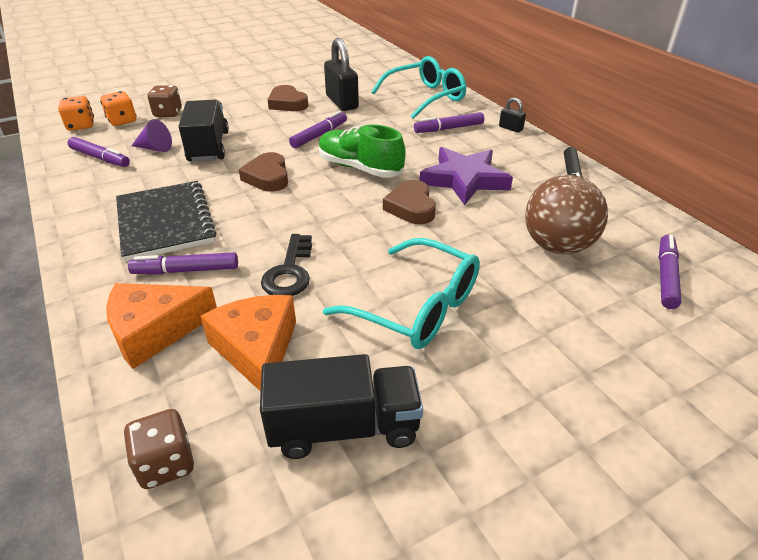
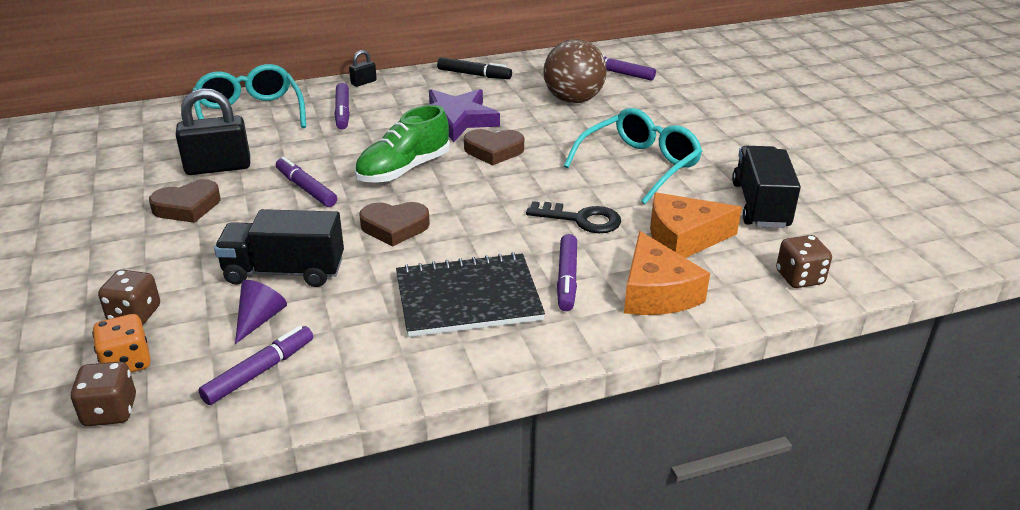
camera: 80 degrees left, 5 degrees down
(81, 126) = (110, 411): orange dice -> brown dice

